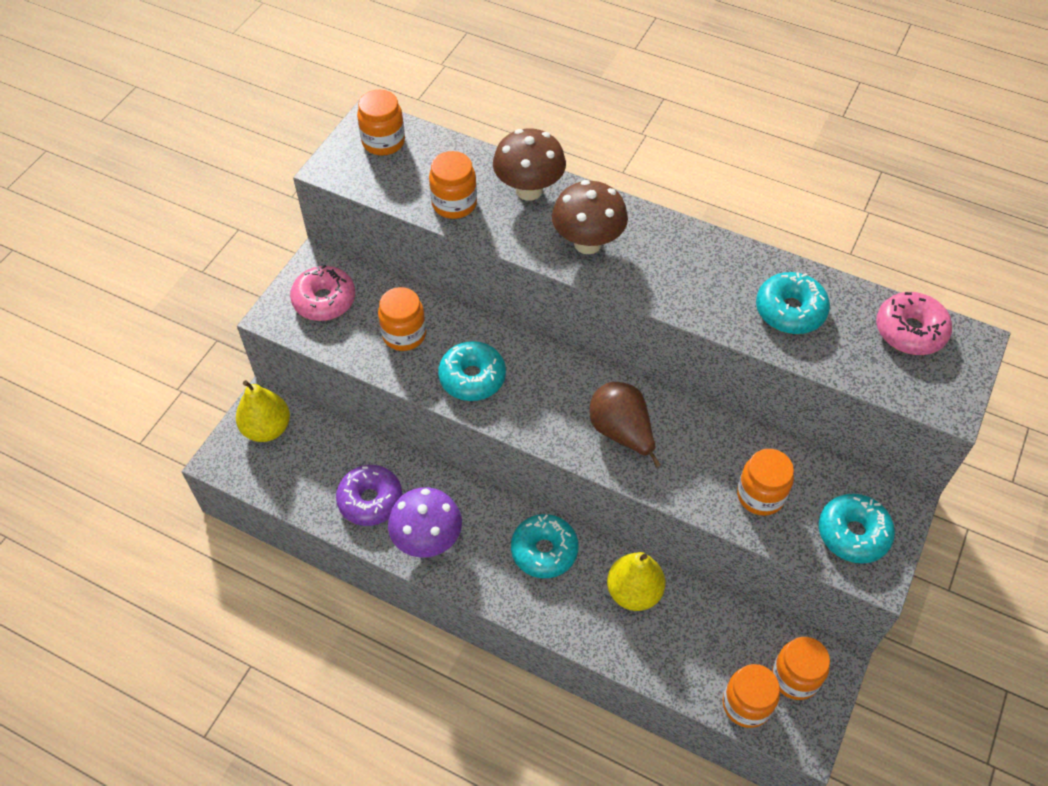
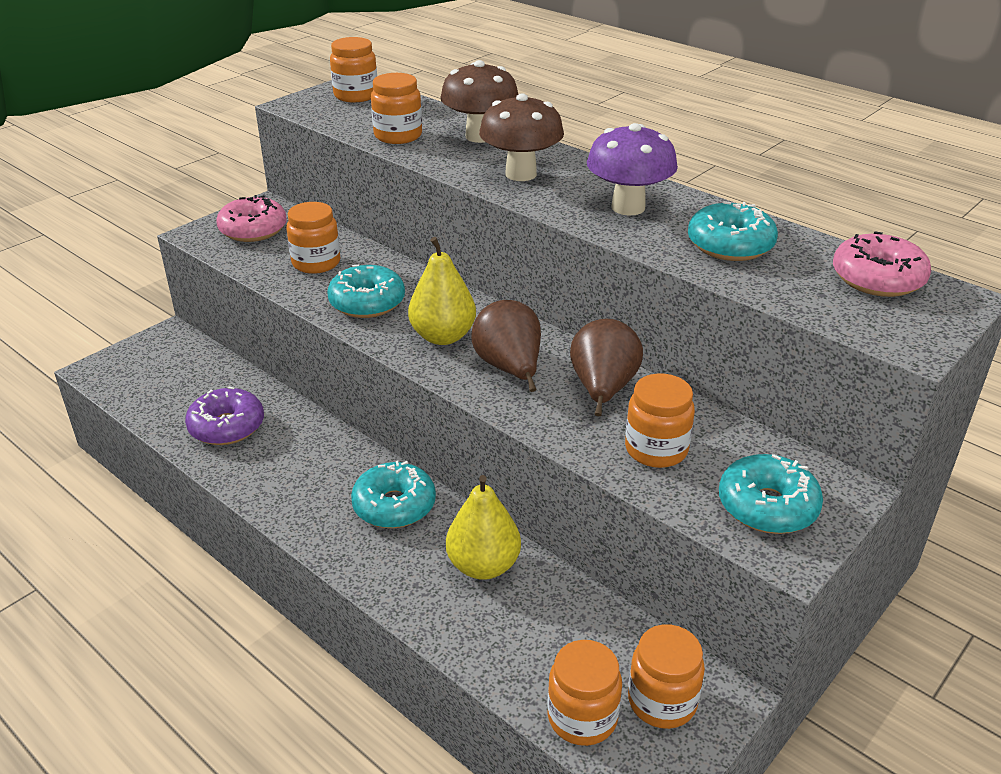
camera: 15 degrees right, 20 degrees down
(267, 428) = (160, 353): yellow pear -> yellow pear (443, 336)
(427, 540) = (267, 471): purple mushroom -> purple mushroom (628, 207)
(701, 439) = (602, 390): none -> brown pear

